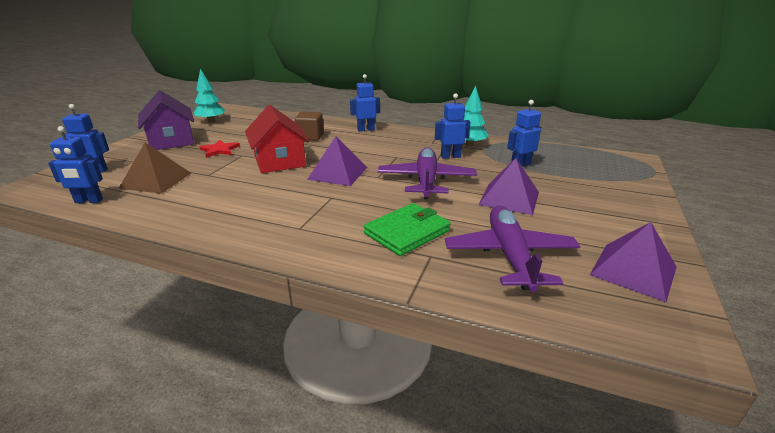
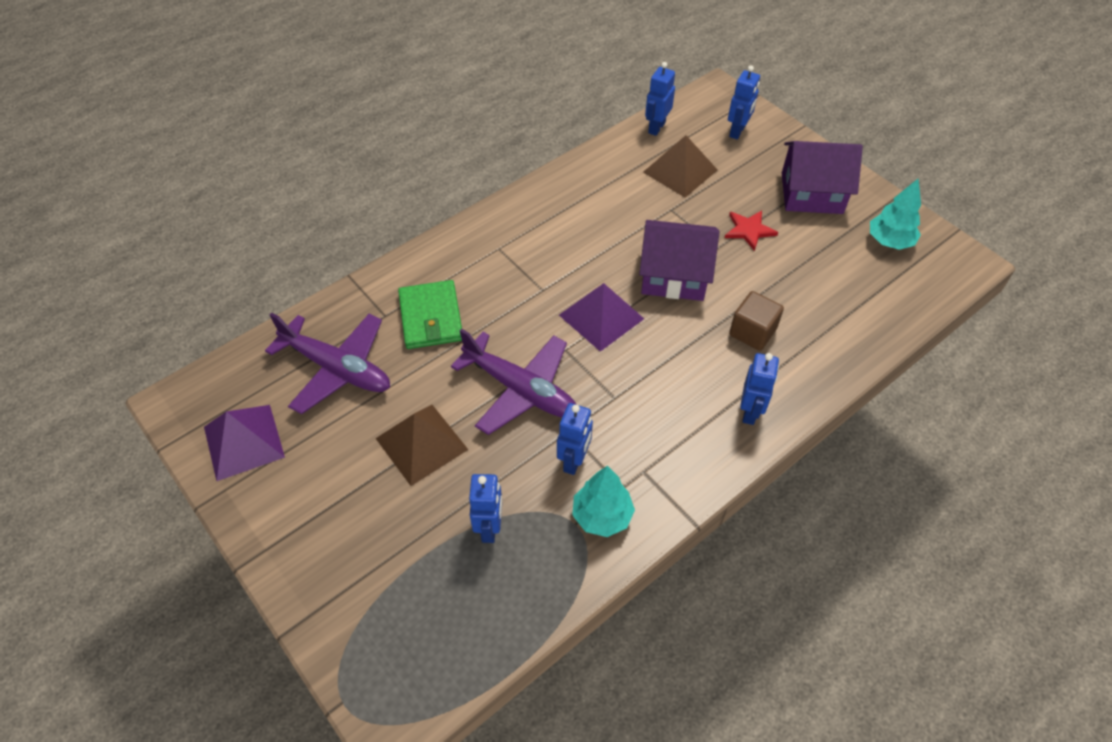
camera: 120 degrees right, 25 degrees up
(279, 161) = (674, 275): red house -> purple house
(509, 198) = (421, 444): purple pyramid -> brown pyramid

